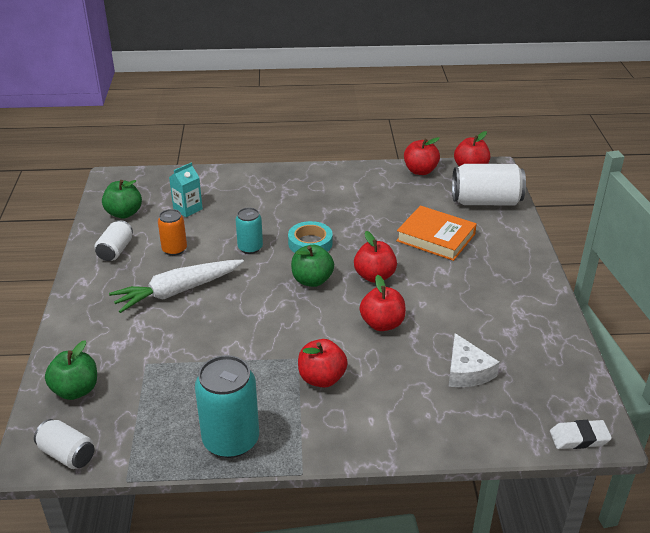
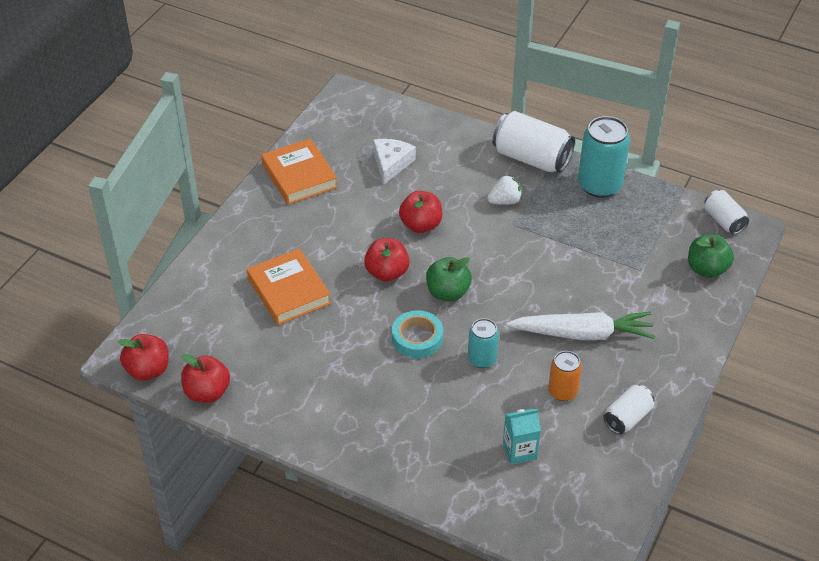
camera: 150 degrees left, 10 degrees up
(124, 213) = (598, 478): green apple -> none
(322, 378) = (504, 201): red apple -> white strawberry
(485, 201) = (190, 314): white can -> white can (531, 158)
(534, 323) = (299, 176): none -> orange book
(579, 438) = (363, 97): white eraser -> none

